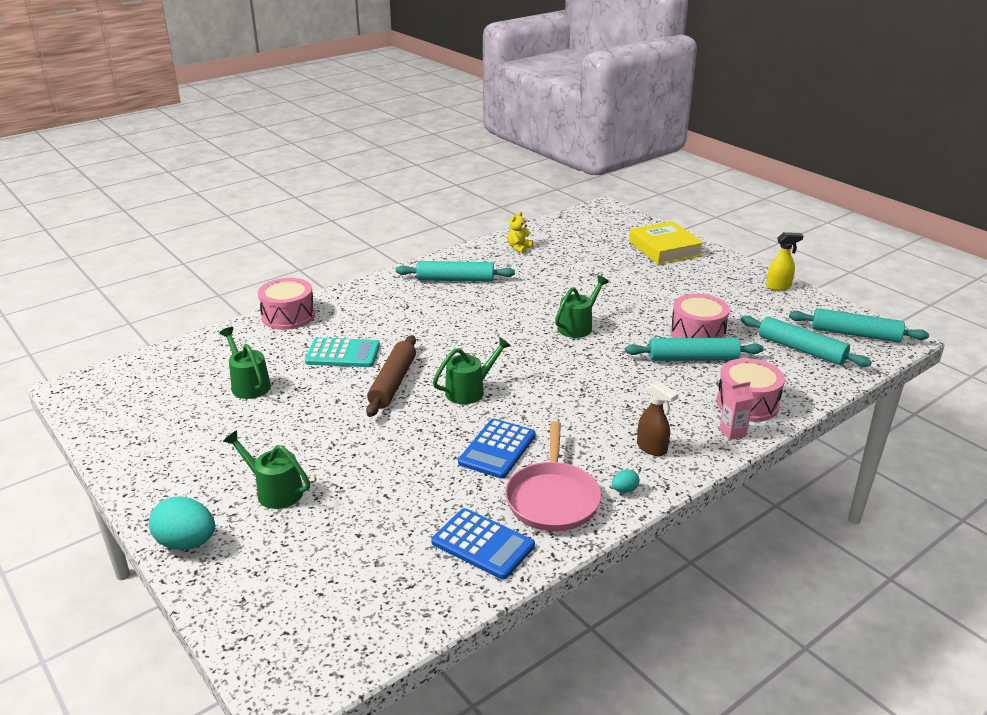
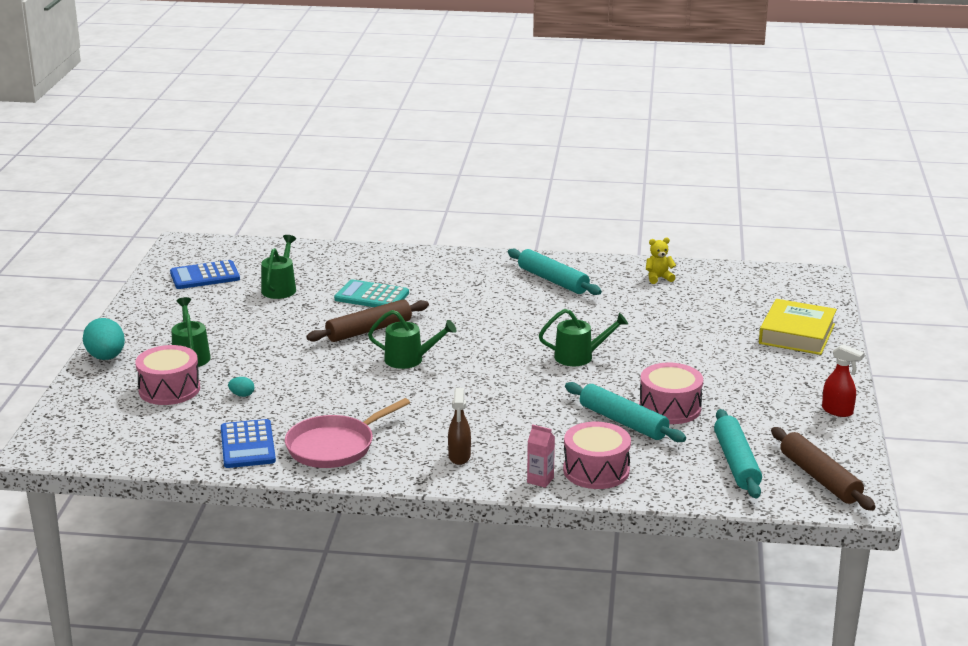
camera: 45 degrees right, 5 degrees down
(288, 316) = (382, 254): pink drum -> pink drum (169, 389)
(343, 354) = (371, 296): turquoise calculator -> turquoise calculator turned 150 degrees clockwise
(497, 449) = (357, 402): blue calculator -> blue calculator (205, 276)
(624, 490) = (388, 468): turquoise egg -> turquoise egg (242, 395)
(778, 287) = (837, 411): yellow spray bottle -> red spray bottle
(855, 334) = (820, 478): turquoise rolling pin -> brown rolling pin

